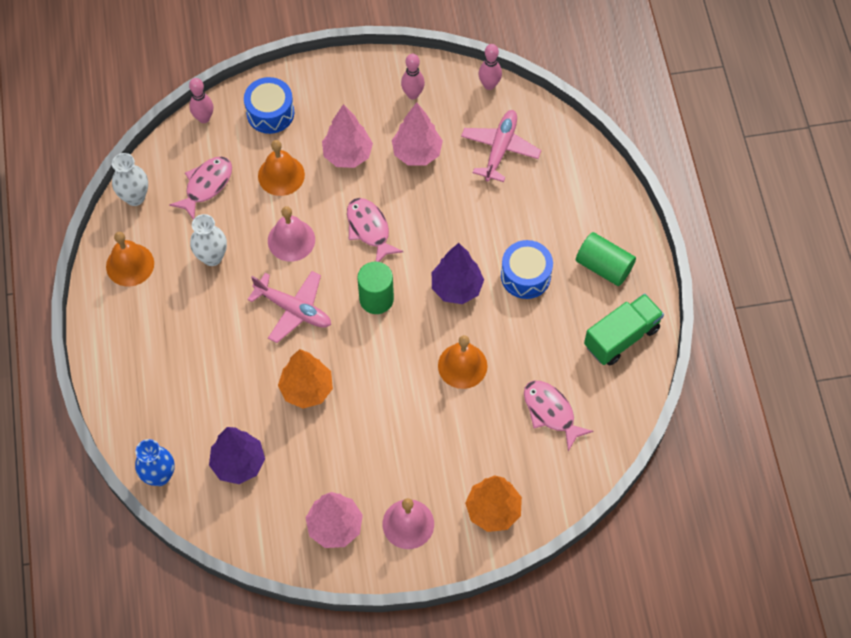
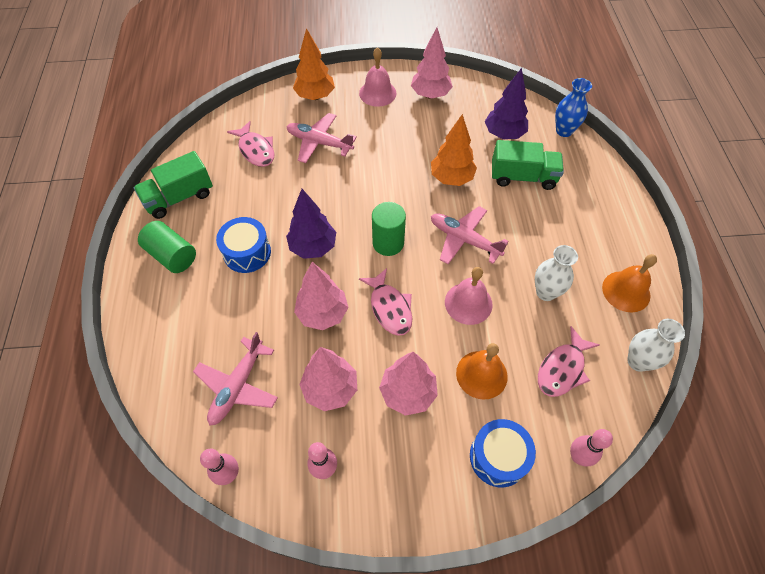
camera: 175 degrees left, 5 degrees down
(221, 398) = (523, 177): none -> green truck
(435, 218) = (322, 313): none -> pink tree
(462, 365) = (320, 186): orange bell -> none
(474, 430) = (319, 143): none -> pink plane

